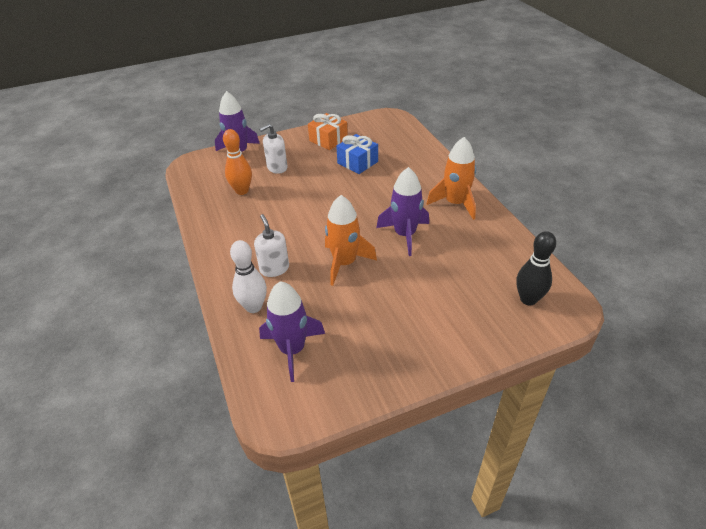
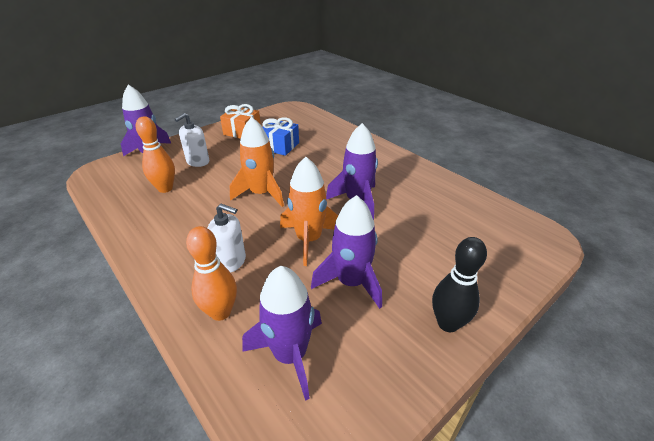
camera: 20 degrees left, 5 degrees down
(254, 307) = (220, 312): white bowling pin -> orange bowling pin
(274, 268) = (231, 261): white soap dispenser -> white soap dispenser turned 150 degrees clockwise
(363, 307) = (351, 282): none -> purple rocket
(455, 203) = (389, 166): orange rocket -> orange rocket (261, 194)
(528, 299) = (506, 237): black bowling pin -> black bowling pin (448, 323)

